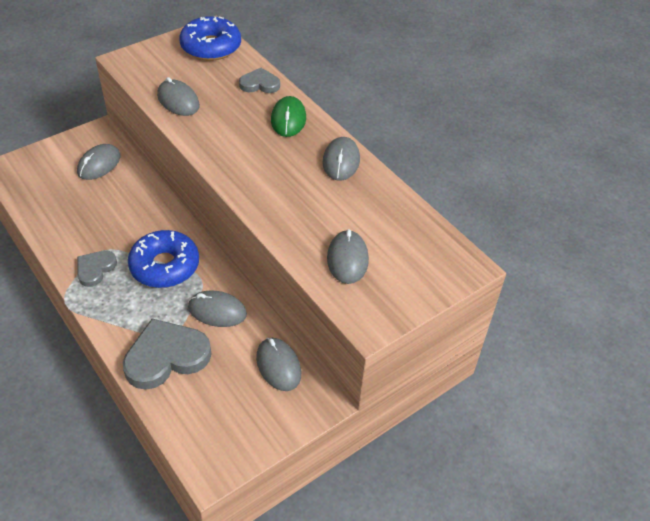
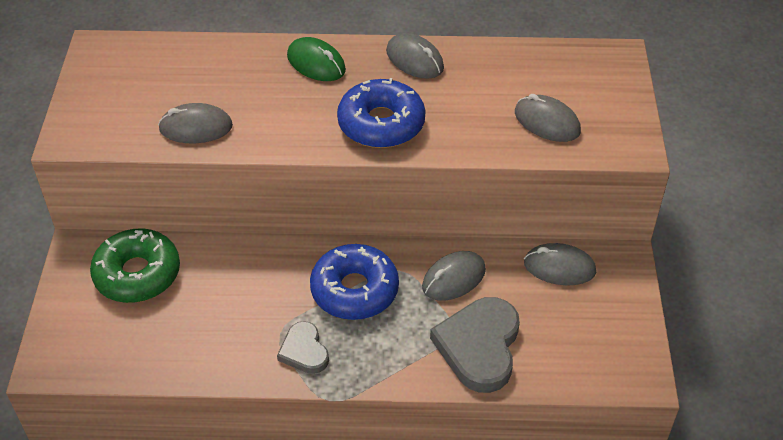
camera: 50 degrees left, 0 degrees up
(99, 164) = (137, 274): grey mouse -> green donut
(211, 47) = (130, 60): blue donut -> blue donut (381, 124)
(260, 84) = (237, 55): grey heart -> none

